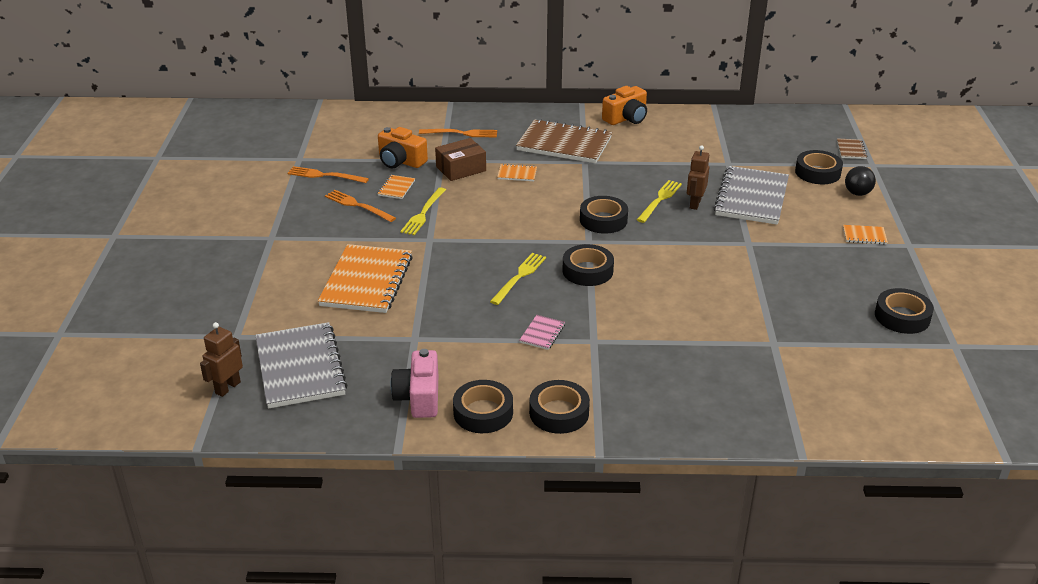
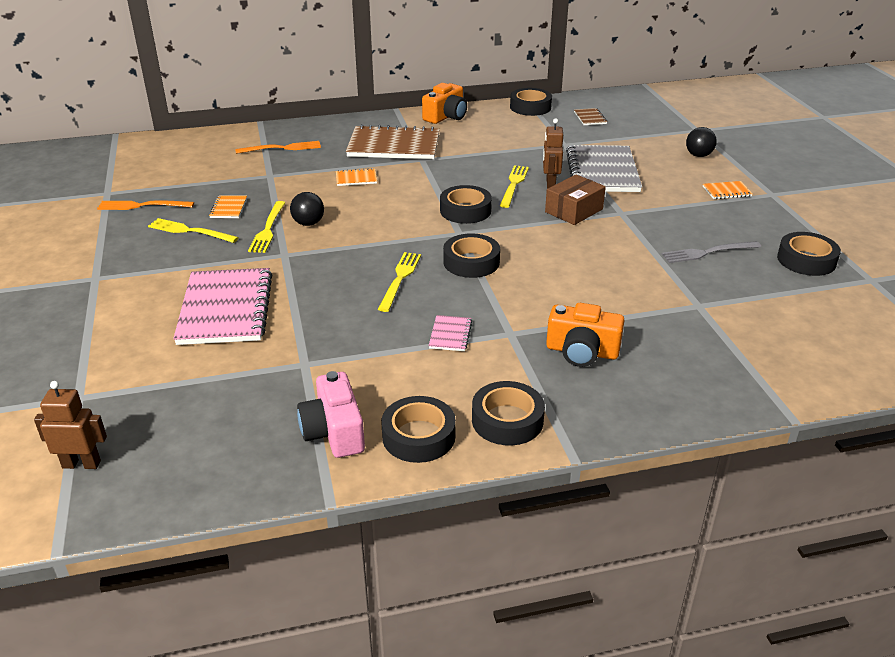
camera: 15 degrees left, 0 degrees up
(227, 387) = (81, 464): brown robot -> brown robot turned 75 degrees clockwise
(300, 367) = (172, 422): grey notebook -> none
(358, 206) = (190, 231): orange fork -> yellow fork
(367, 281) = (226, 309): orange notebook -> pink notebook
(400, 161) = (224, 181): orange camera -> orange camera (582, 352)
(459, 213) = (308, 223): none -> black ball
(461, 169) = (294, 181): brown box -> brown box (574, 210)
(810, 294) = (707, 252): none -> grey fork
(817, 172) = (652, 142): black tape -> black tape (530, 107)
(851, 150) = (671, 120): brown notebook -> brown notebook (590, 118)

